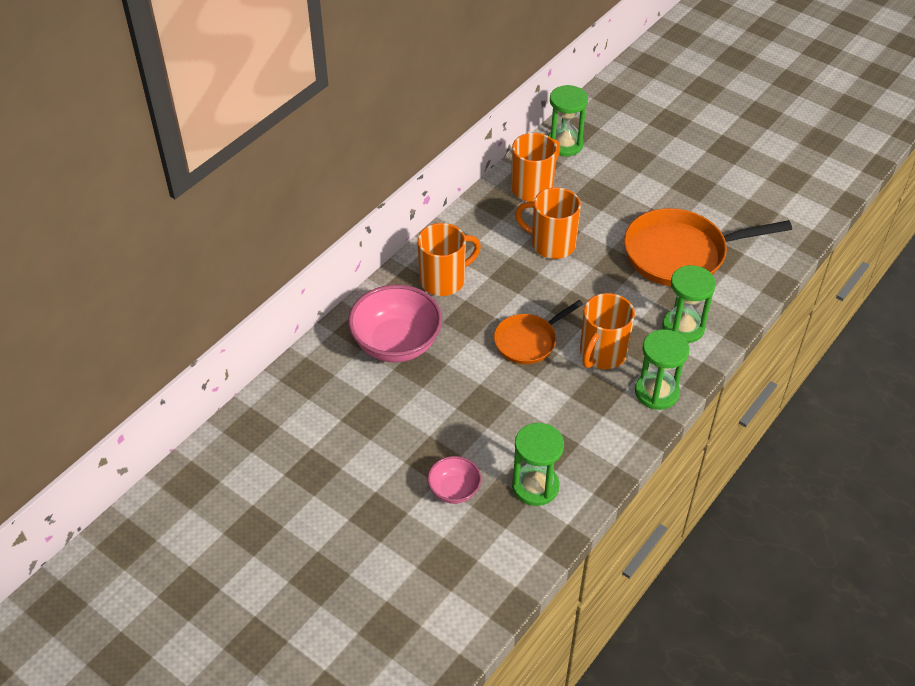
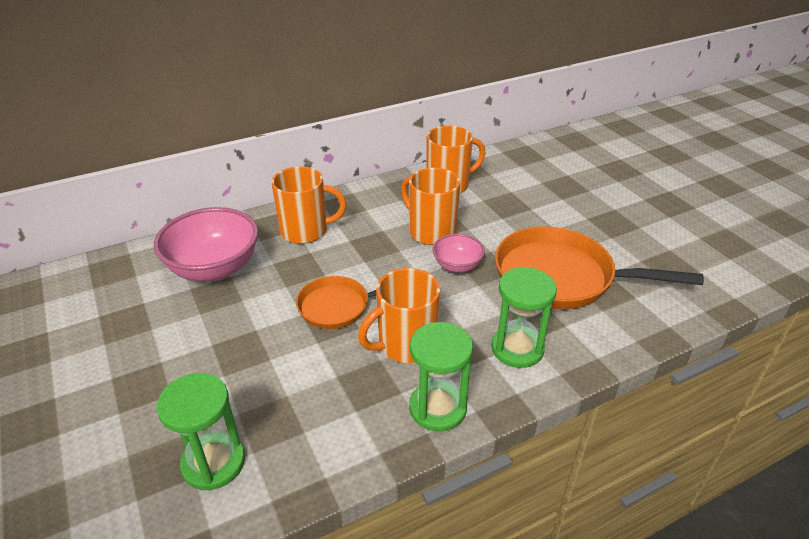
camera: 25 degrees right, 10 degrees down
(454, 490) = (127, 429): pink bowl -> pink bowl (457, 266)
(564, 144) = (503, 162): green hourglass -> none

